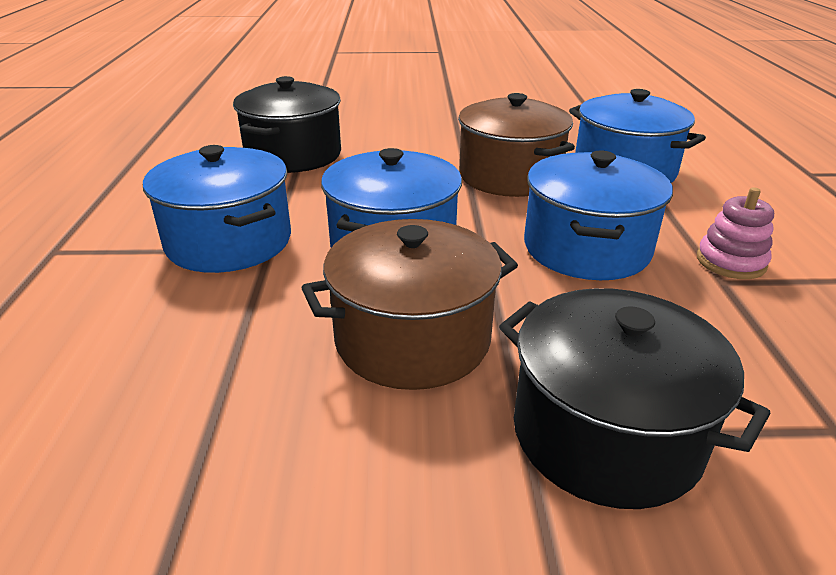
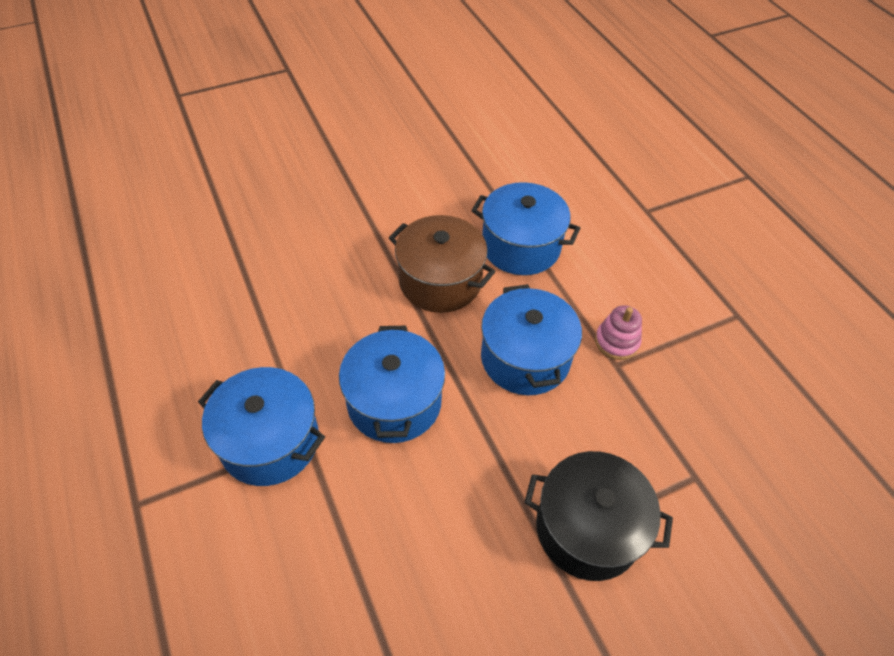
camera: 25 degrees left, 20 degrees up
(293, 155) = (249, 304): black pot -> none
(412, 339) = (453, 494): brown pot -> none

